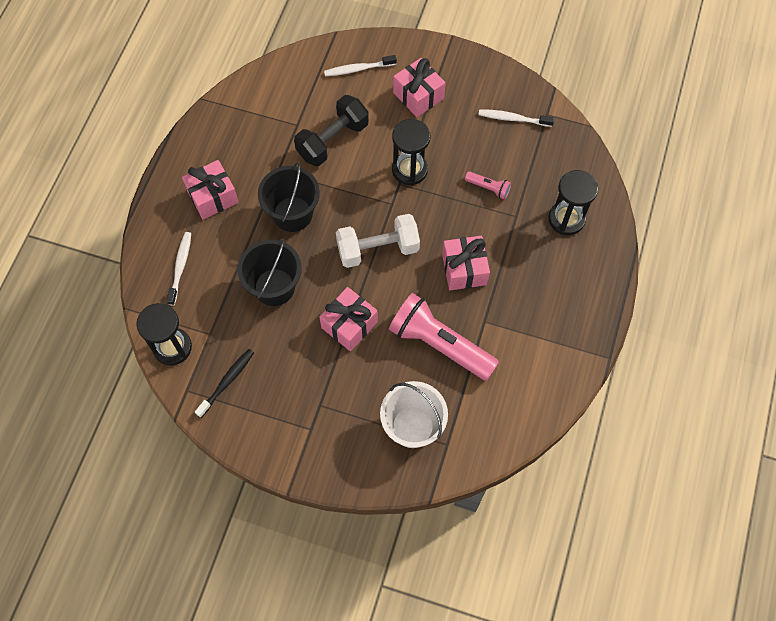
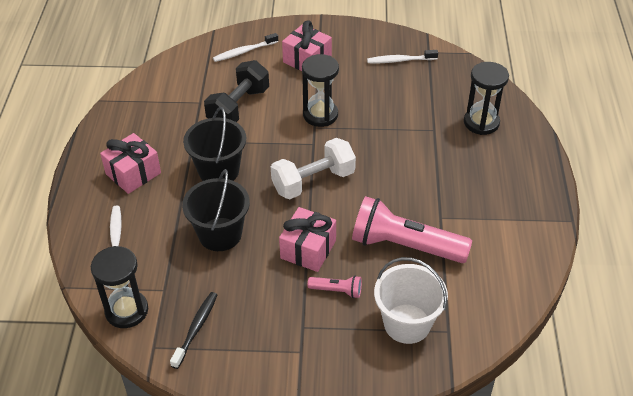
camera: 15 degrees left, 20 degrees down
(464, 269) = (403, 180): pink gift -> none
(488, 188) = (399, 114): pink flashlight -> pink flashlight (337, 291)

